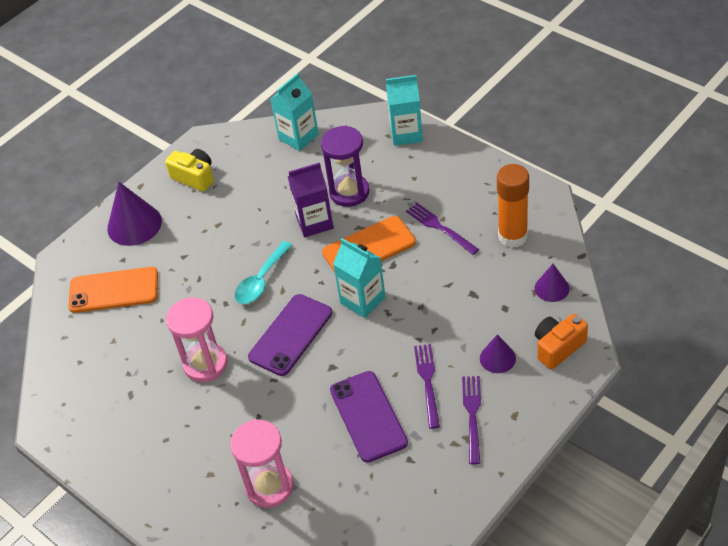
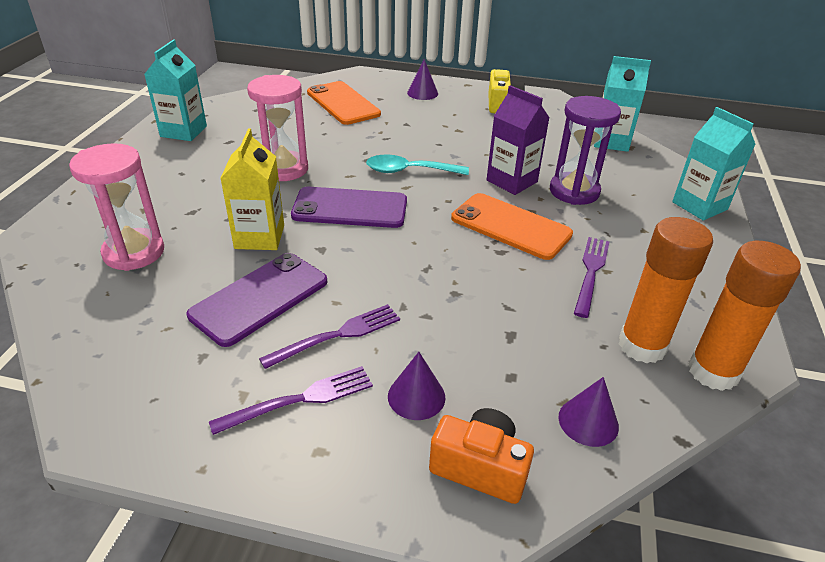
camera: 55 degrees right, 10 degrees down
(134, 224) = (422, 93): purple cone -> purple cone, size x0.57
(295, 401) = (259, 237): none -> yellow carton
(363, 300) = (431, 244): turquoise carton -> turquoise carton (183, 131)
(546, 216) = (713, 372): none -> orange glue stick

